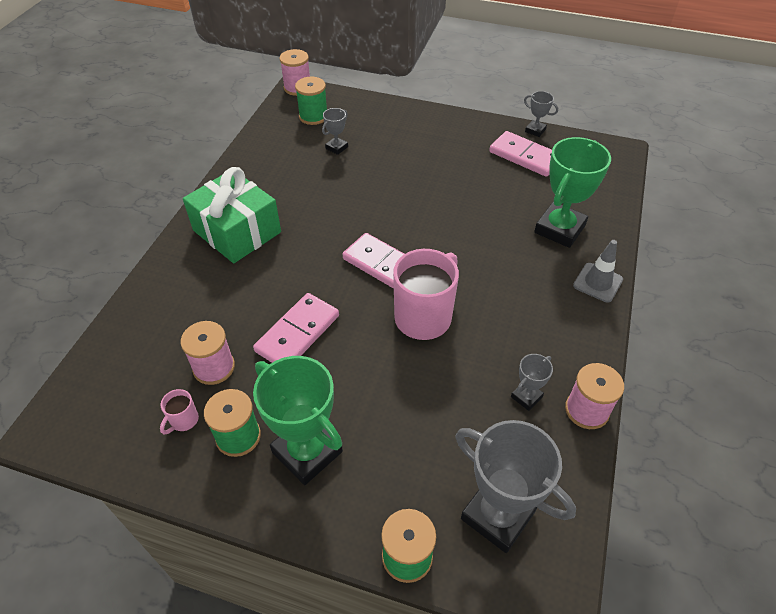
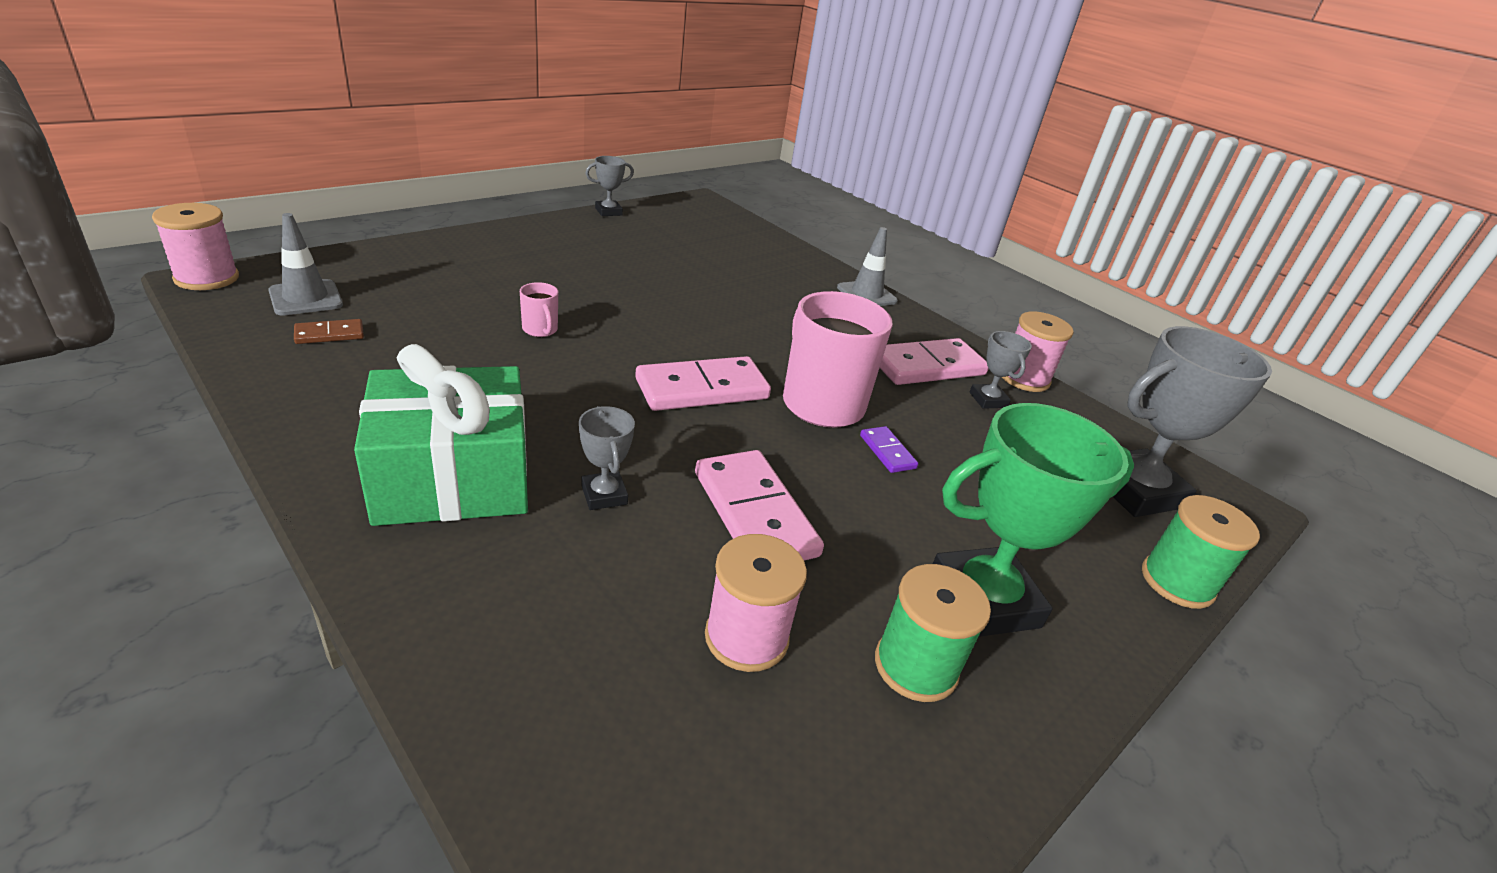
camera: 65 degrees left, 15 degrees down
(183, 420) = (840, 729): pink mug -> pink mug (540, 330)
(295, 140) = (329, 334): none -> brown domino
(313, 116) = (306, 298): green spool -> grey traffic cone
(336, 148) = (414, 315): grey trophy -> grey trophy (604, 495)
(404, 365) = (887, 452): none -> purple domino
(525, 156) = (640, 234): pink domino -> pink domino (927, 366)
(559, 229) = (773, 274): green trophy -> none

